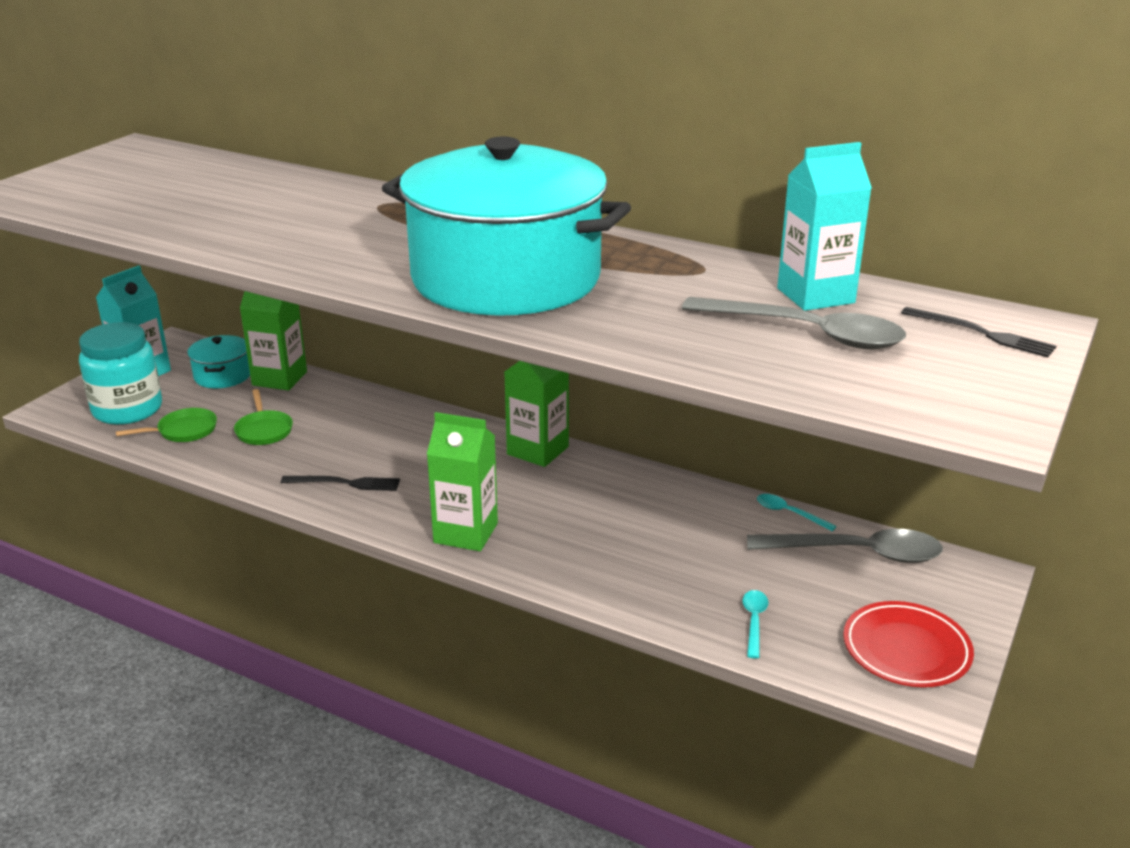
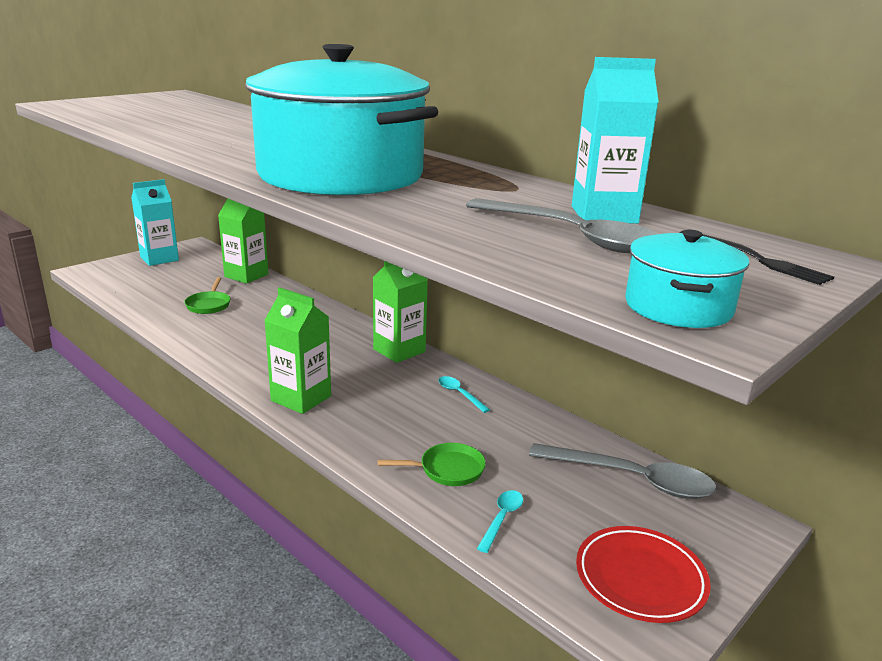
camera: 15 degrees right, 5 degrees down
(127, 410) = (130, 278): turquoise jar -> none
(183, 431) = (155, 296): green pan -> green pan (447, 470)
(222, 376) = (209, 268): turquoise pot -> turquoise pot (678, 307)
(345, 483) = (238, 348): black fork -> none
(789, 513) = (585, 434): turquoise spoon -> turquoise spoon (459, 394)

